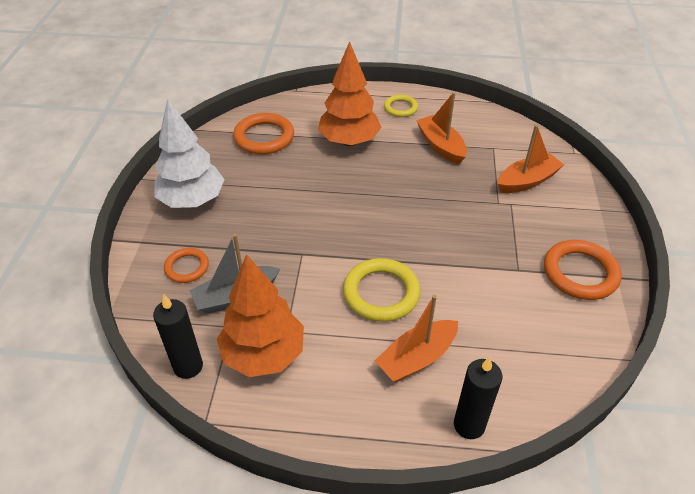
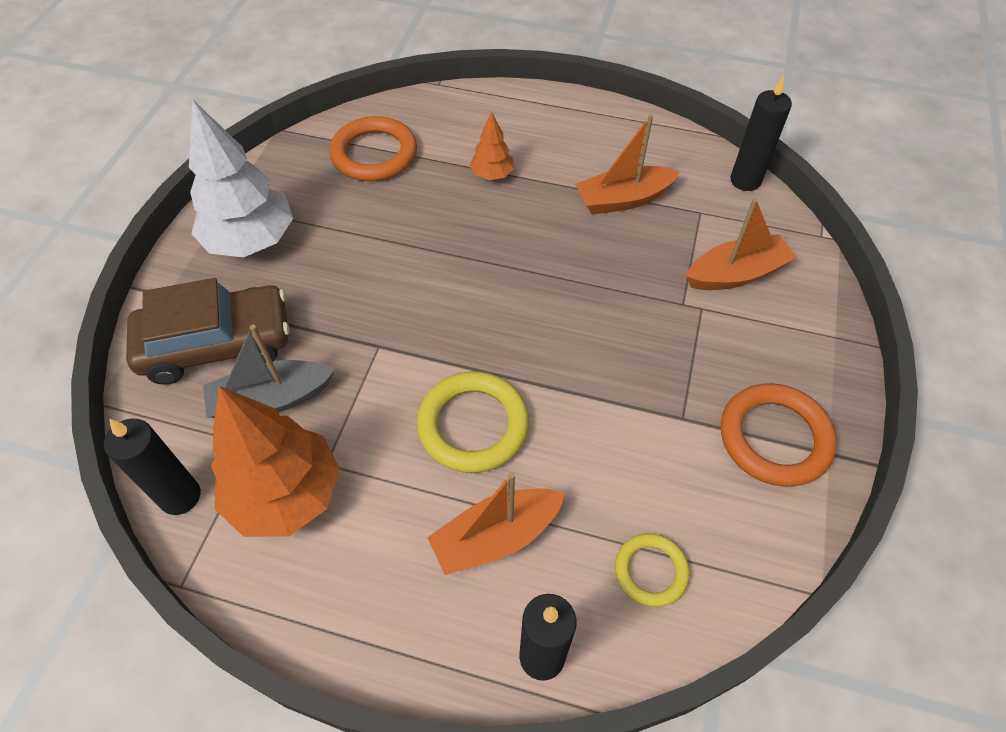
camera: 10 degrees right, 10 degrees up
(187, 267) = (217, 344): orange ring -> brown car
(349, 141) = (492, 175): orange tree -> orange tree, size x0.49
(400, 108) = (581, 130): yellow ring -> yellow ring (651, 571)
(441, 146) = (623, 199): orange boat -> orange boat turned 90 degrees counterclockwise
(516, 126) = (745, 181): none -> black candle

